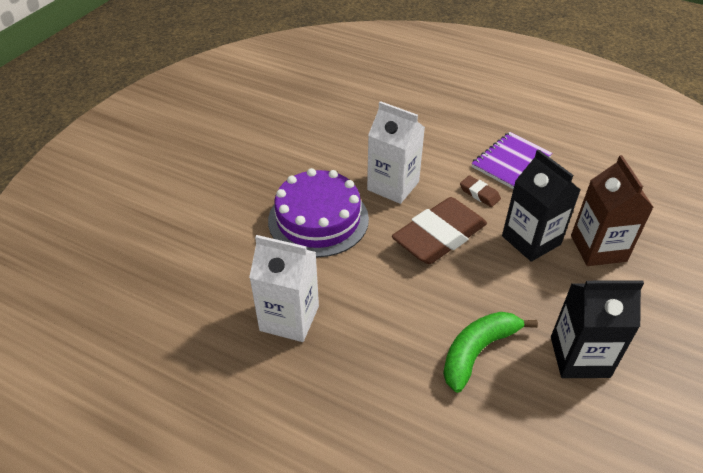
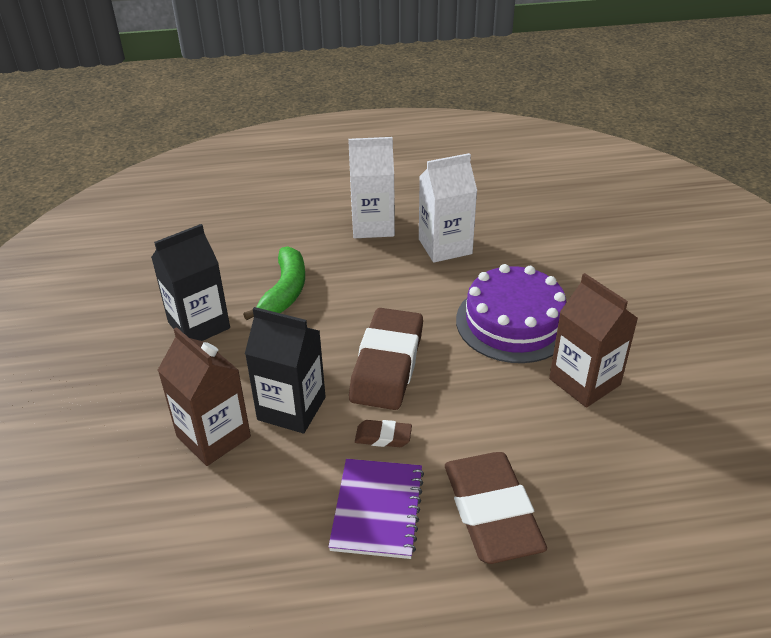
camera: 145 degrees right, 5 degrees down
(323, 163) = (584, 382): none -> brown carton
(393, 186) = (484, 395): white carton -> white carton (373, 226)
(449, 134) = (491, 512): none -> brown eraser

